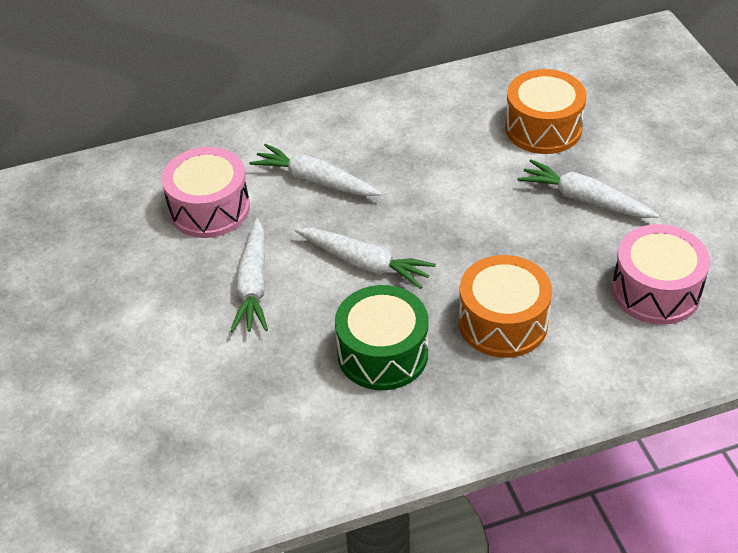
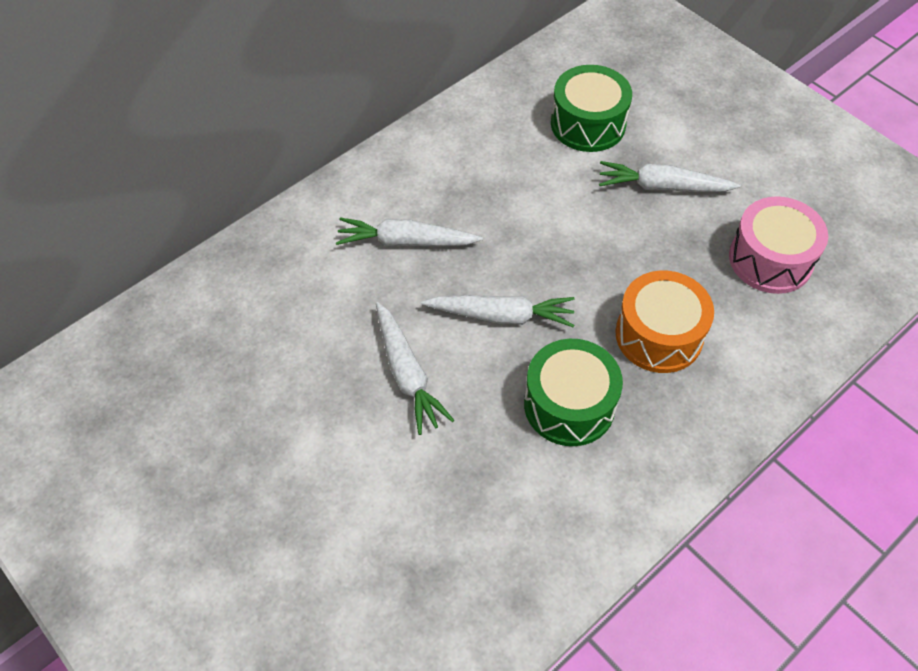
camera: 25 degrees left, 10 degrees up
(209, 209) = (317, 304): pink drum -> none
(543, 128) = (588, 124): orange drum -> green drum

